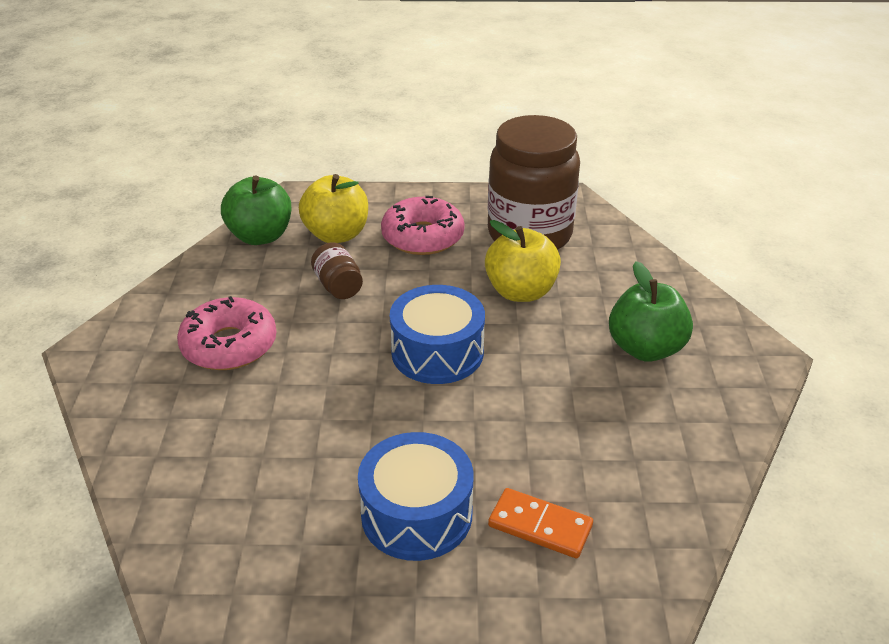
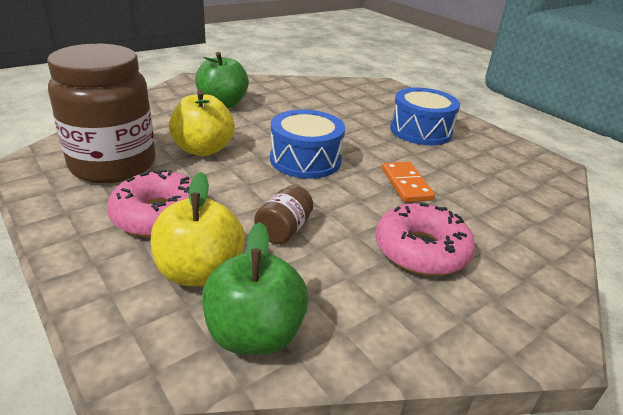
camera: 130 degrees left, 5 degrees down
(540, 526) = (379, 105): orange domino -> orange domino (406, 184)

